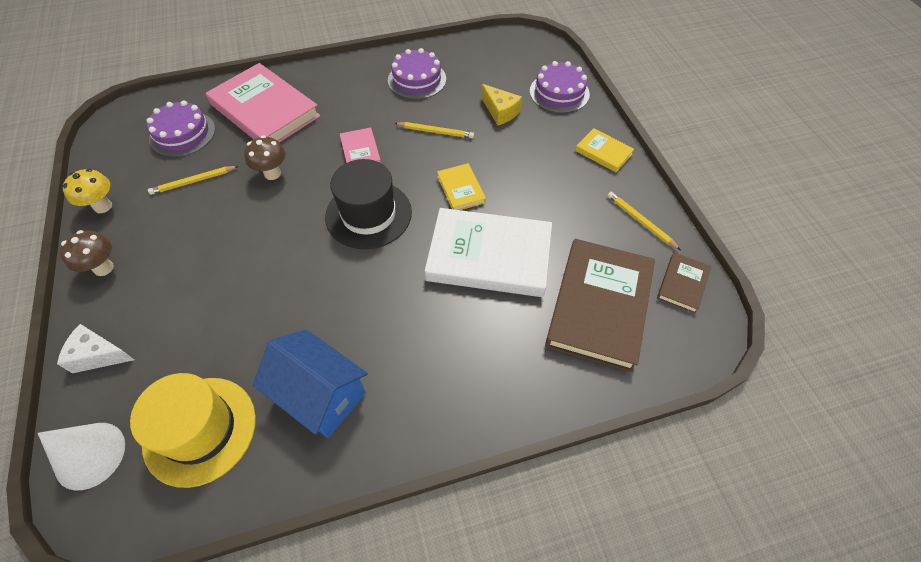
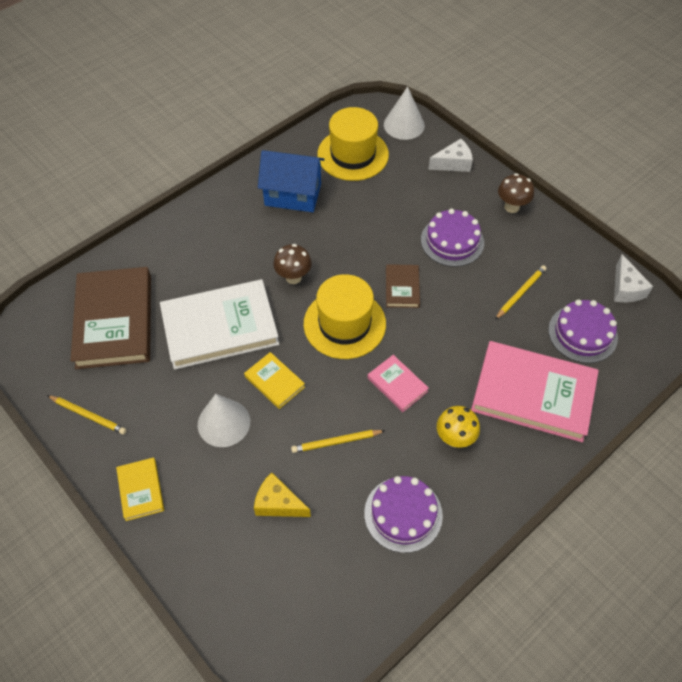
camera: 155 degrees right, 0 degrees up
(103, 206) = (568, 245): yellow mushroom -> yellow mushroom (454, 439)
(106, 152) = (626, 288): none -> white cheese
(272, 173) = (460, 328): brown mushroom -> brown mushroom (293, 277)
(368, 214) = (344, 324): black hat -> yellow hat
(519, 174) = (224, 423): none -> white cone
(559, 92) = (217, 569): purple cake -> purple cake (452, 241)
(603, 152) = (141, 490): yellow book -> yellow book turned 60 degrees clockwise
(682, 284) = (44, 366): brown book -> brown book (402, 288)

